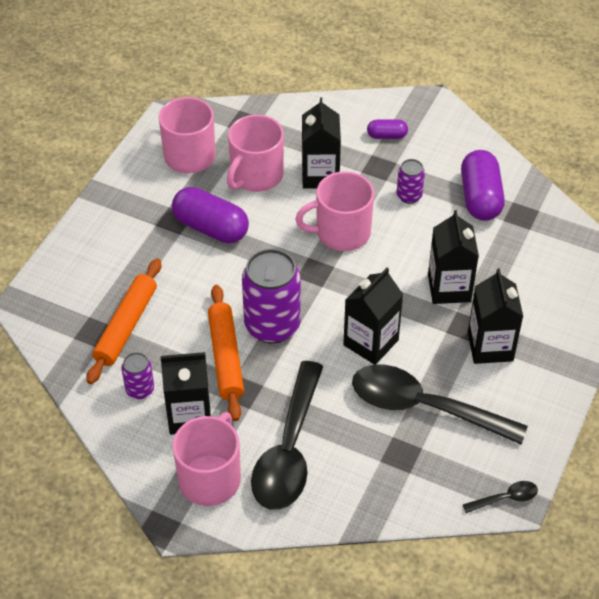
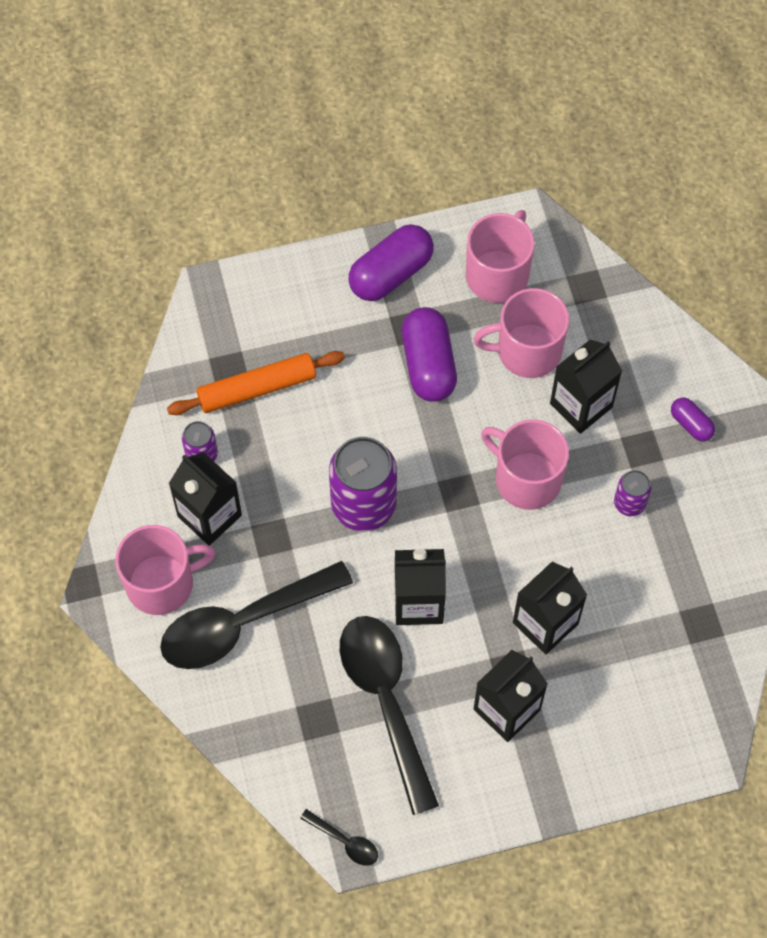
camera: 50 degrees right, 15 degrees up
(226, 357) = (295, 495): orange rolling pin -> none
(480, 197) = (689, 569): purple capsule -> purple capsule (391, 274)

